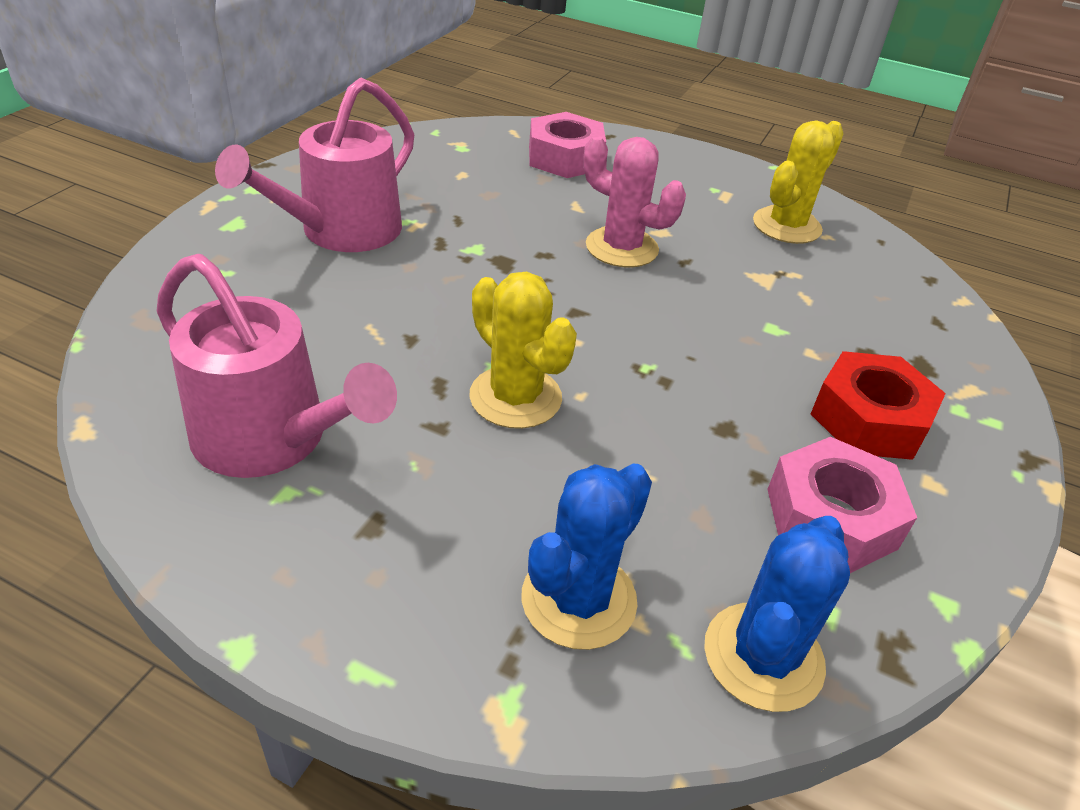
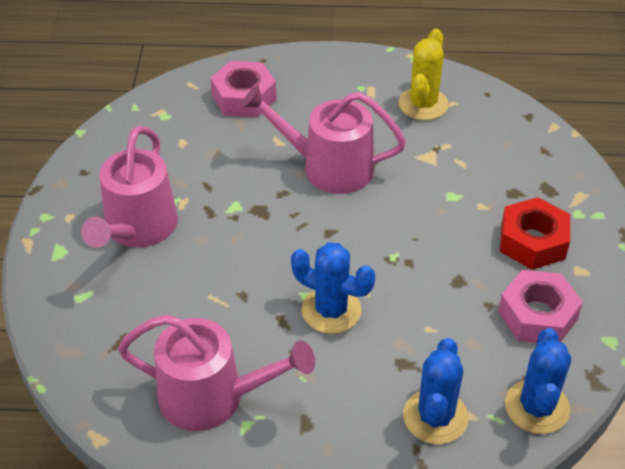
camera: 20 degrees left, 5 degrees up
(515, 397) = (331, 310): yellow cactus -> blue cactus
(621, 248) = (328, 167): pink cactus -> pink watering can

